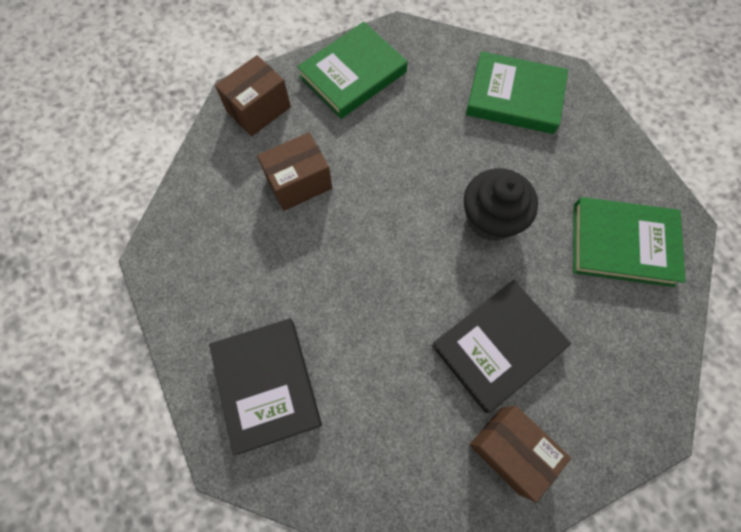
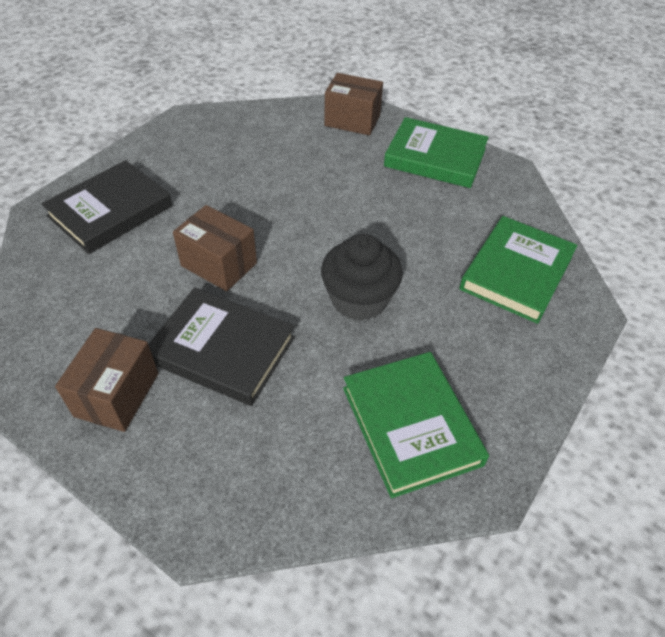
camera: 60 degrees right, 20 degrees down
(299, 183) = (301, 165): brown box -> brown box (219, 264)
(514, 97) = (516, 273): green book -> green book turned 45 degrees clockwise

